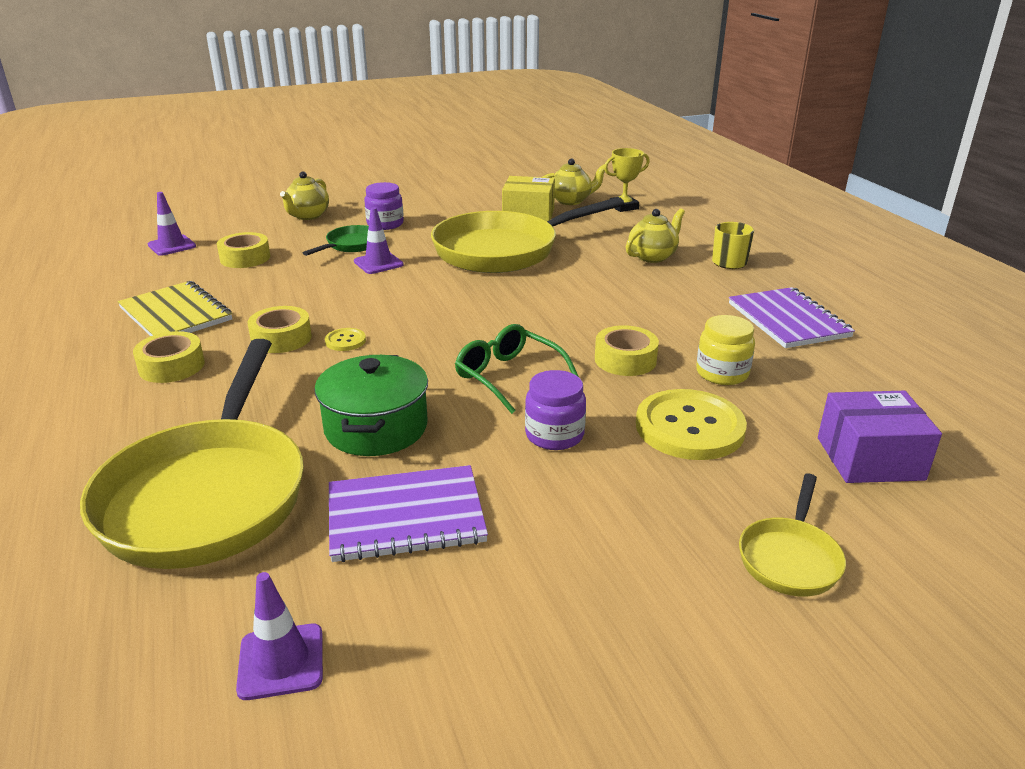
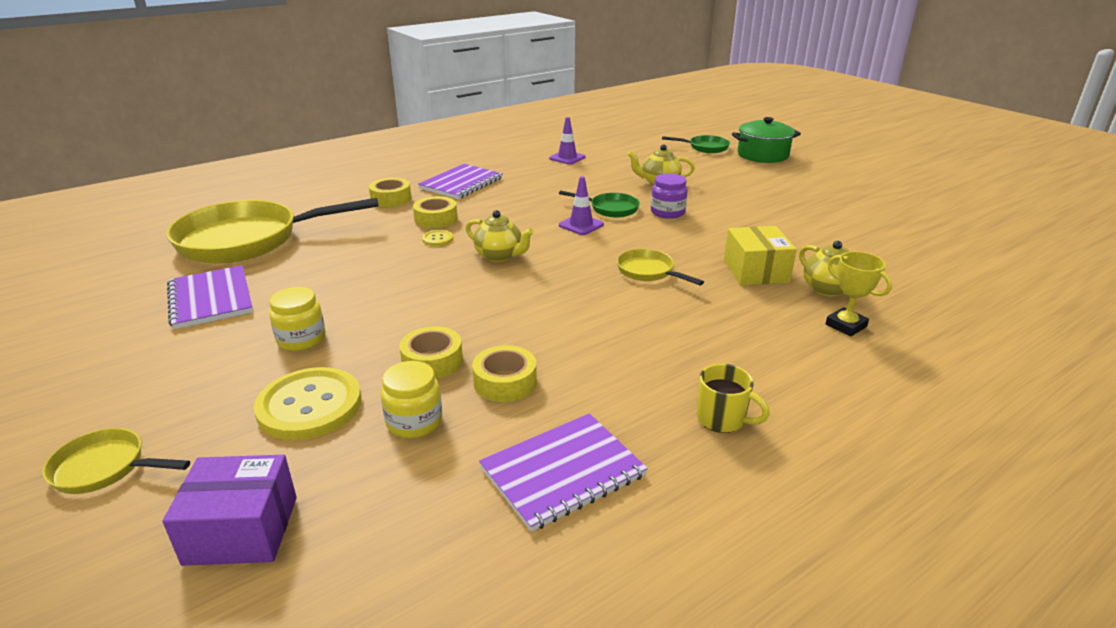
camera: 75 degrees right, 0 degrees up
(176, 314) = (461, 183): yellow notebook -> purple notebook
(237, 183) = (705, 148): none -> green pan
(245, 258) = (561, 181): yellow tape -> yellow tape (505, 382)
(281, 661) = (97, 288): purple traffic cone -> none
(376, 428) = (316, 271): green pot -> green pot (762, 155)
(504, 250) = (648, 272): yellow pan -> yellow pan, size x0.45
(508, 376) = (393, 308): green glasses -> none
(554, 435) = (301, 339): purple jar -> yellow jar
(653, 256) = (697, 358): yellow teapot -> yellow teapot (499, 256)
(870, 458) = (241, 530): purple box -> purple box turned 75 degrees counterclockwise

